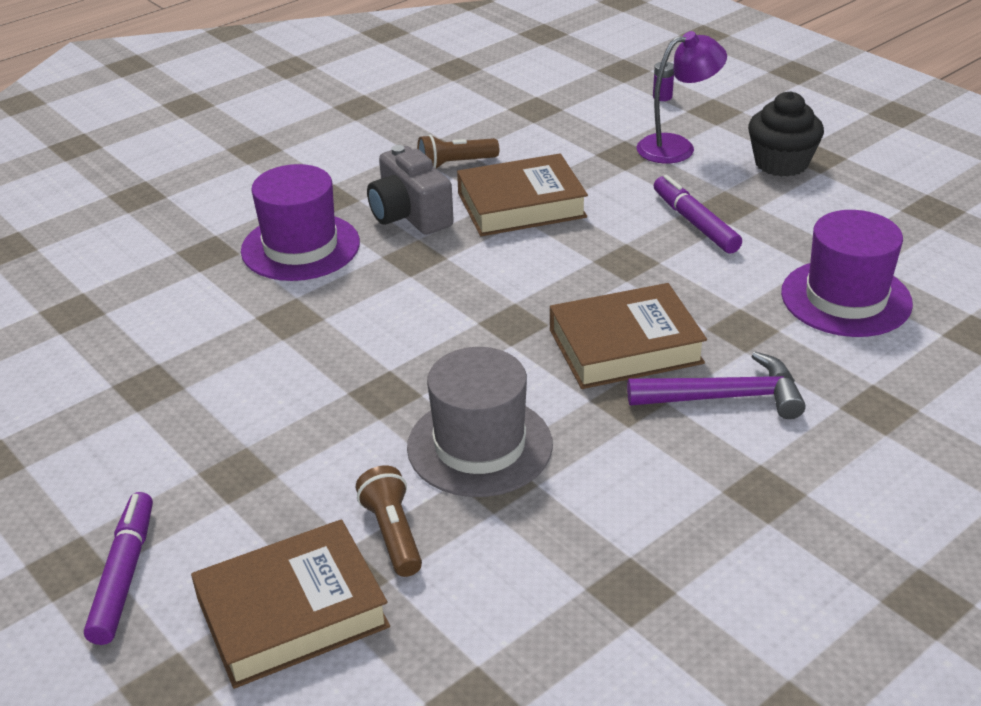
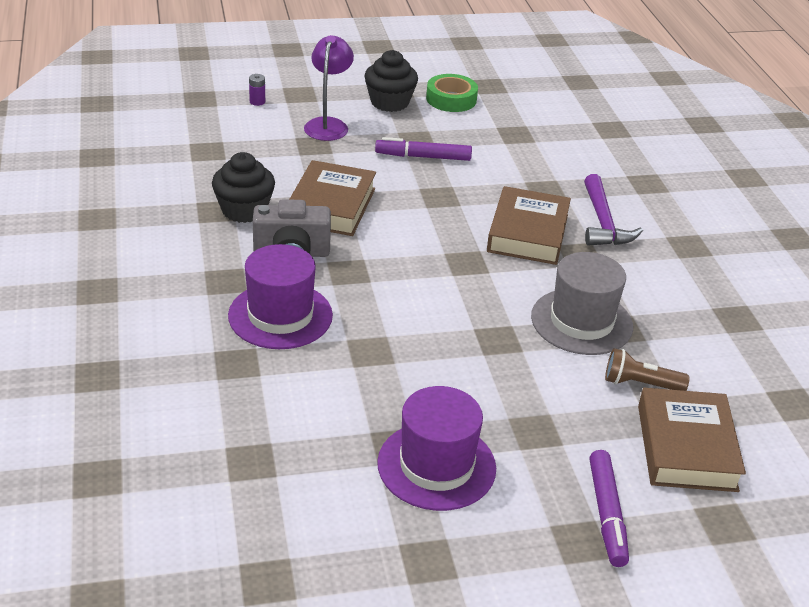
camera: 65 degrees left, 0 degrees up
(124, 575) = (607, 514): purple marker -> purple marker turned 120 degrees counterclockwise
(455, 164) = (244, 210): brown flashlight -> black cupcake
(725, 397) = (603, 222): purple hammer -> purple hammer turned 150 degrees clockwise
(846, 298) = (546, 147): purple hat -> purple hat (436, 465)
(854, 197) = (451, 99): none -> green tape

